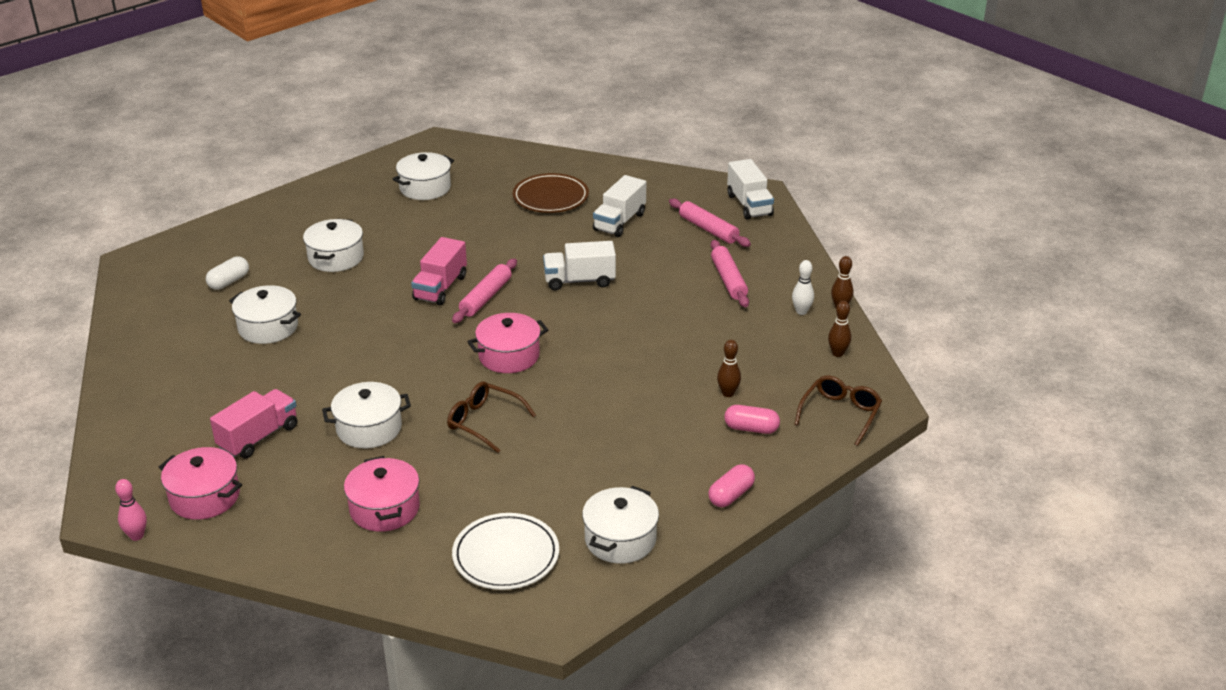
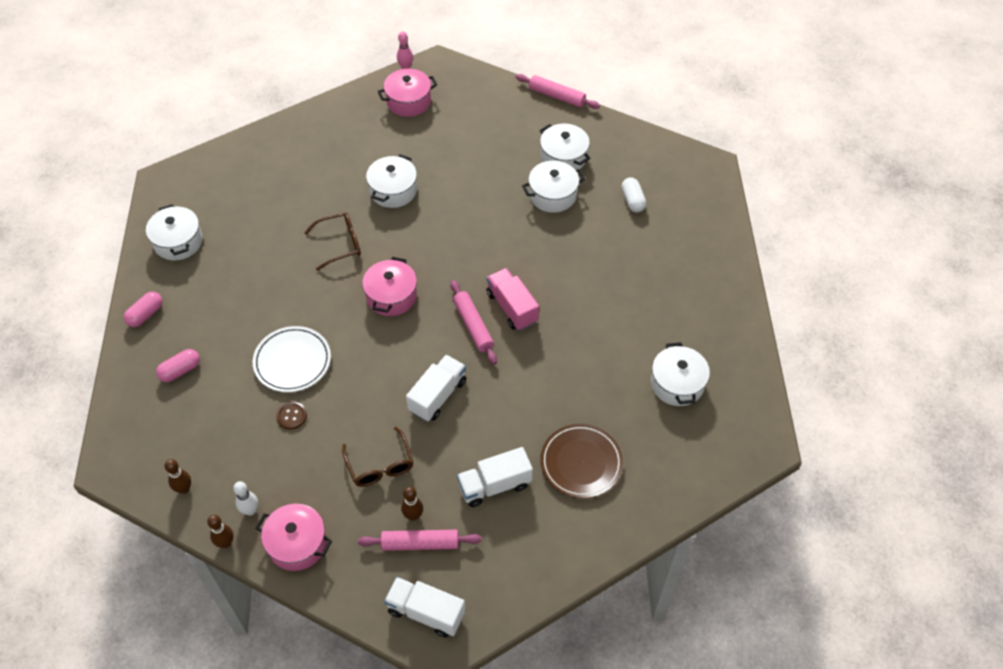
camera: 130 degrees right, 20 degrees up
(258, 437) = (438, 142): pink truck -> none
(336, 258) = (612, 271): white pot -> white pot (563, 157)
(384, 508) = (317, 163): pink pot -> pink pot (297, 544)
(506, 556) = (225, 189): white plate -> white plate (292, 361)
(619, 222) = (494, 485): white truck -> white truck turned 90 degrees counterclockwise
(700, 339) = (291, 416): none -> brown button
(728, 280) = (338, 496): pink rolling pin -> pink rolling pin (557, 96)
(728, 393) = (223, 386): brown bowling pin -> brown bowling pin (413, 515)
(731, 495) = (145, 315): pink capsule -> pink capsule turned 45 degrees clockwise
(840, 414) = (133, 432): brown glasses -> brown glasses (380, 465)

